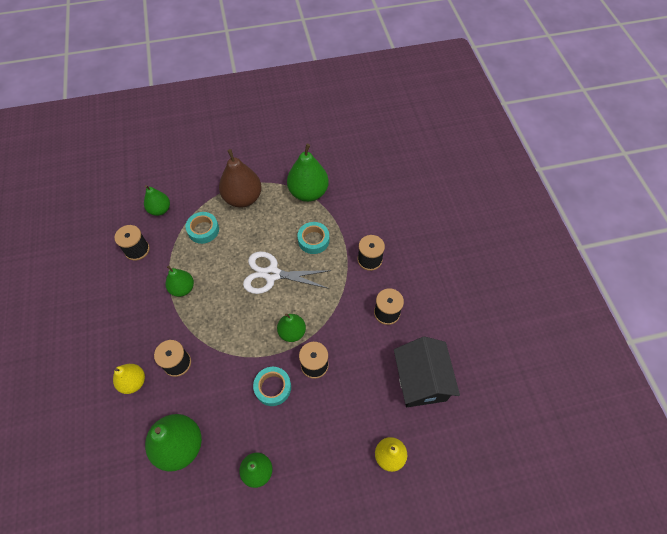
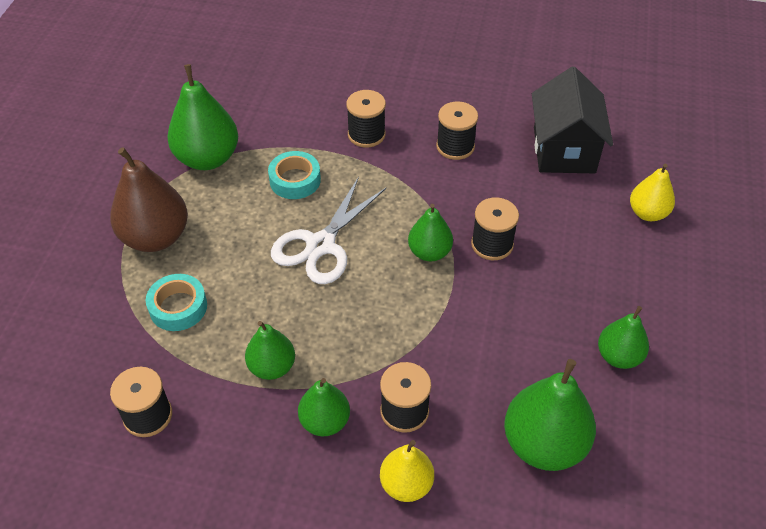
camera: 65 degrees left, 10 degrees down
(160, 210) = (87, 358): green pear -> green pear (325, 421)
(273, 387) = (503, 301): turquoise tape -> none
(421, 381) = (564, 150): black house -> black house turned 75 degrees clockwise

